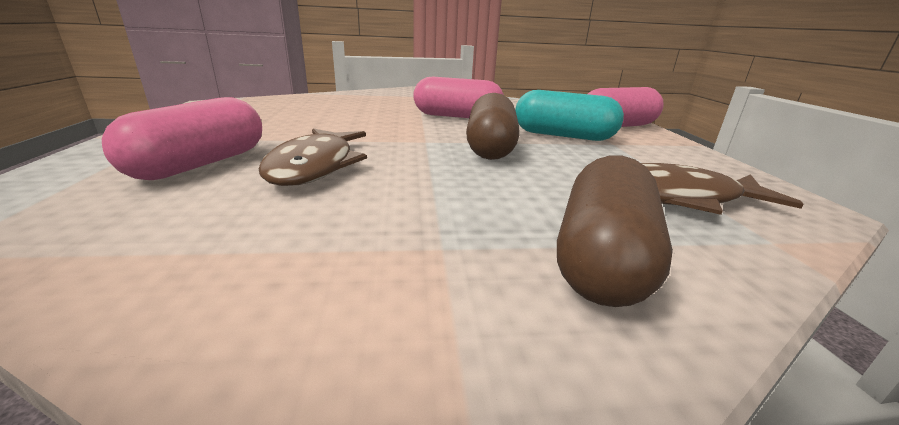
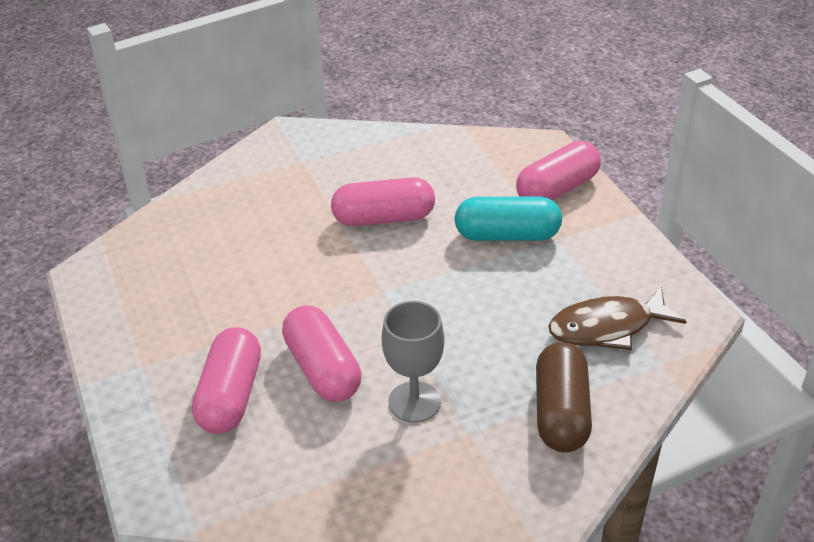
camera: 15 degrees left, 15 degrees up
(315, 166) = (322, 369): brown fish -> pink capsule
(390, 205) = (414, 402): none -> grey goblet
(490, 147) = (447, 285): brown capsule -> none

